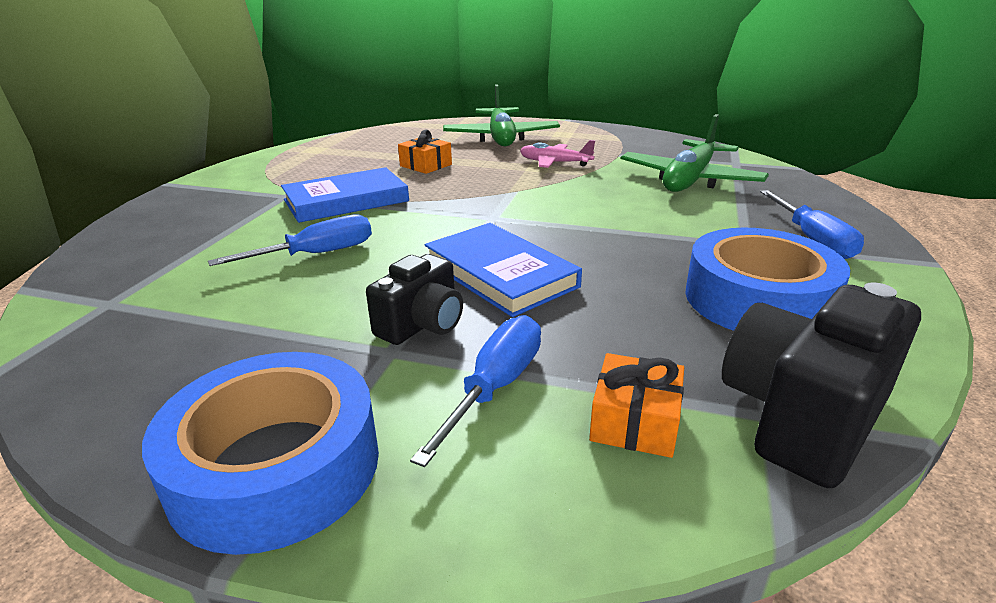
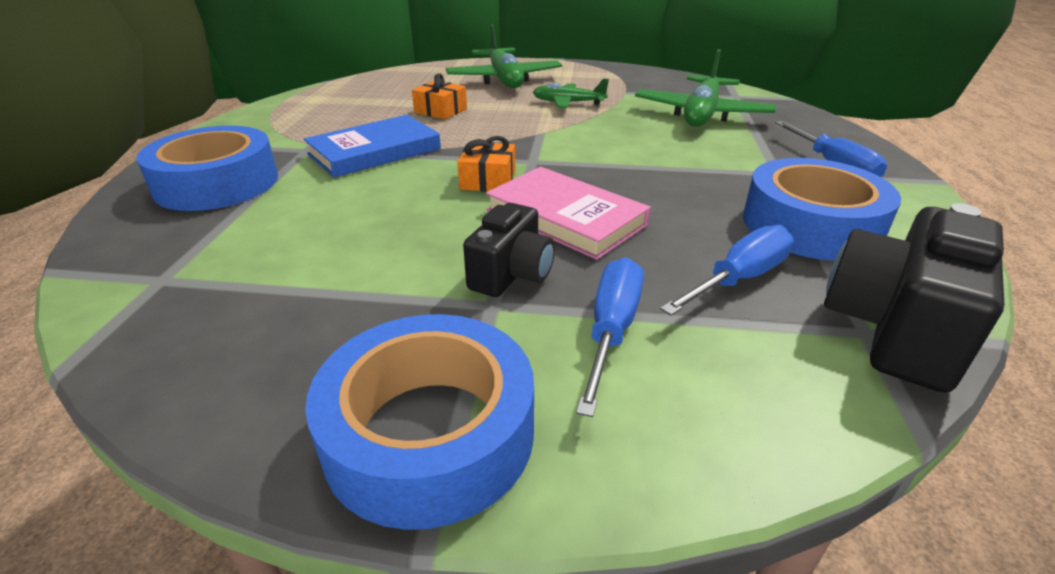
camera: 10 degrees left, 5 degrees up
(193, 222) = (217, 183): none -> blue tape
(317, 254) = (369, 210): blue screwdriver -> blue screwdriver (739, 279)
(500, 274) = (565, 217): blue book -> pink book
(554, 163) = (568, 103): pink plane -> green plane
(635, 421) = (754, 350): orange gift -> orange gift (488, 180)

